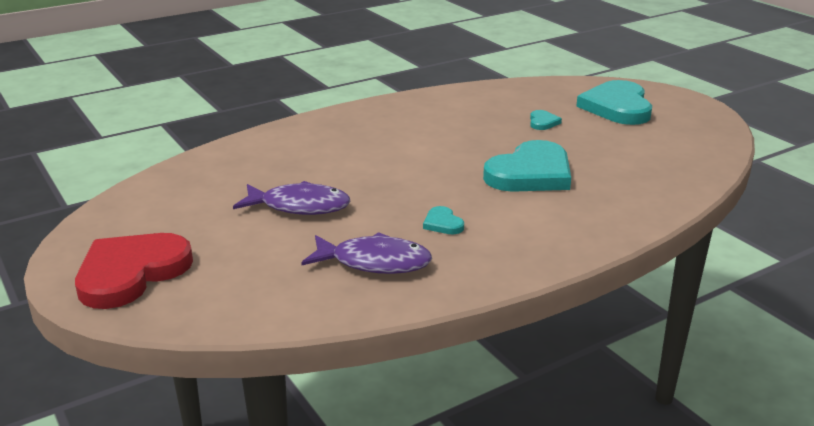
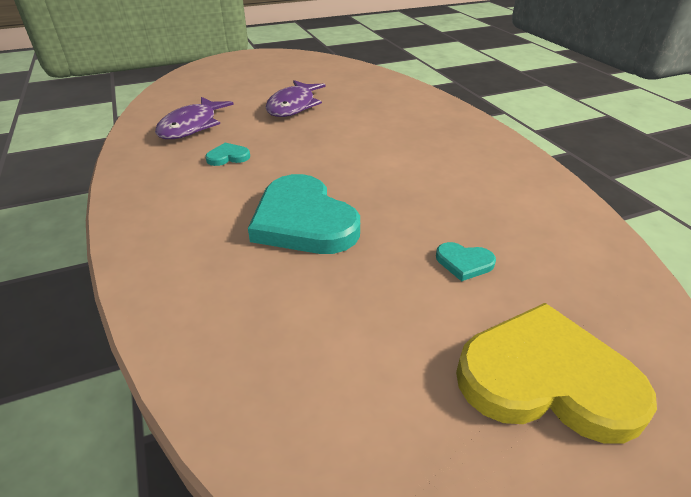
camera: 100 degrees right, 10 degrees up
(131, 273) = (239, 65): red heart -> none
(617, 107) = (546, 378): turquoise heart -> yellow heart

